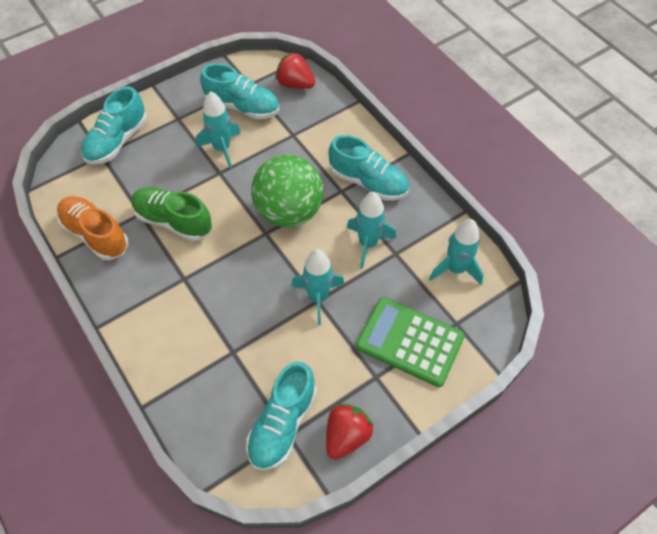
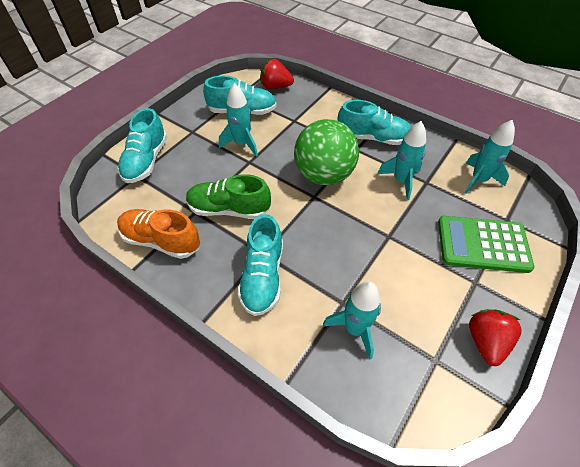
camera: 20 degrees left, 5 degrees down
(282, 424) = (424, 351): turquoise shoe -> turquoise shoe (263, 276)
(318, 297) = (388, 233): turquoise rocket -> turquoise rocket (354, 329)

